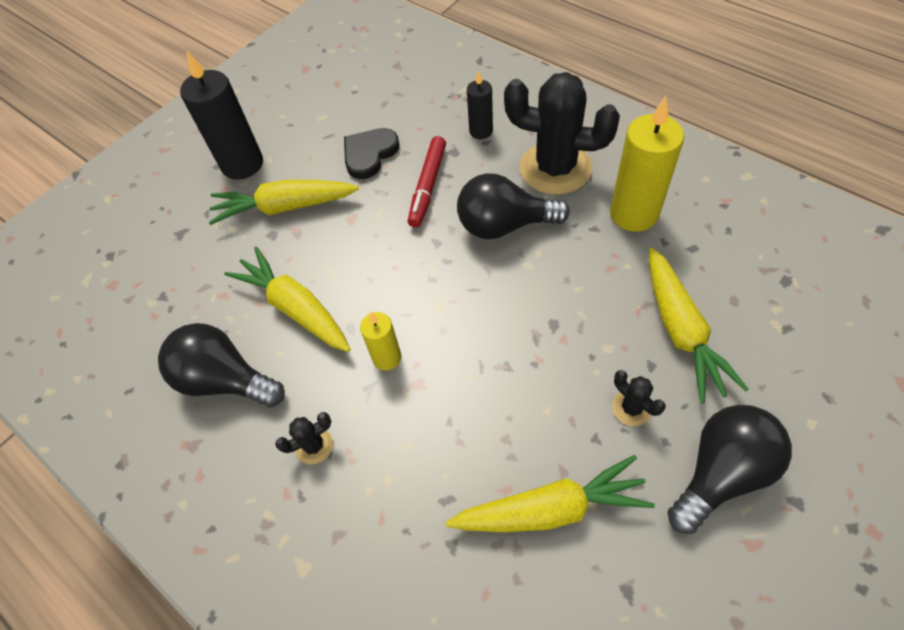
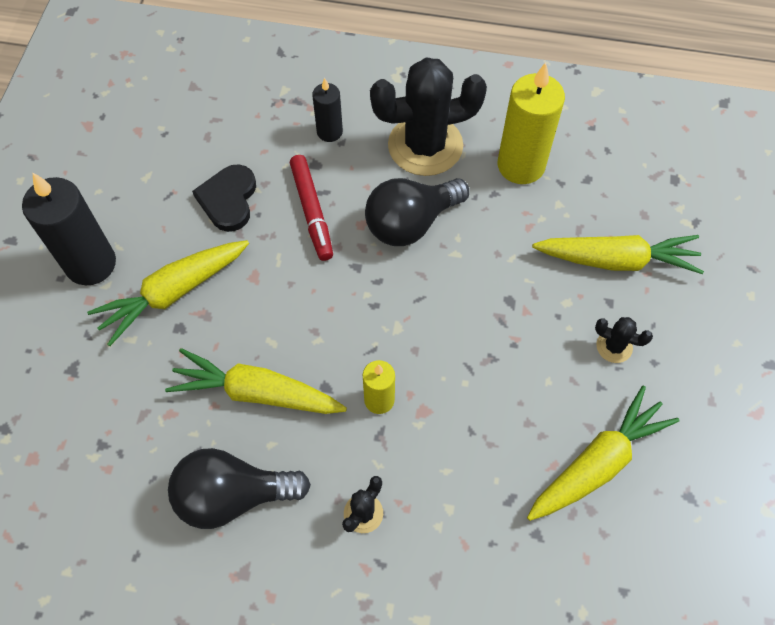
camera: 35 degrees left, 5 degrees up
(680, 331) = (616, 260): yellow carrot -> yellow carrot turned 45 degrees counterclockwise
(721, 472) = (708, 367): black light bulb -> none

